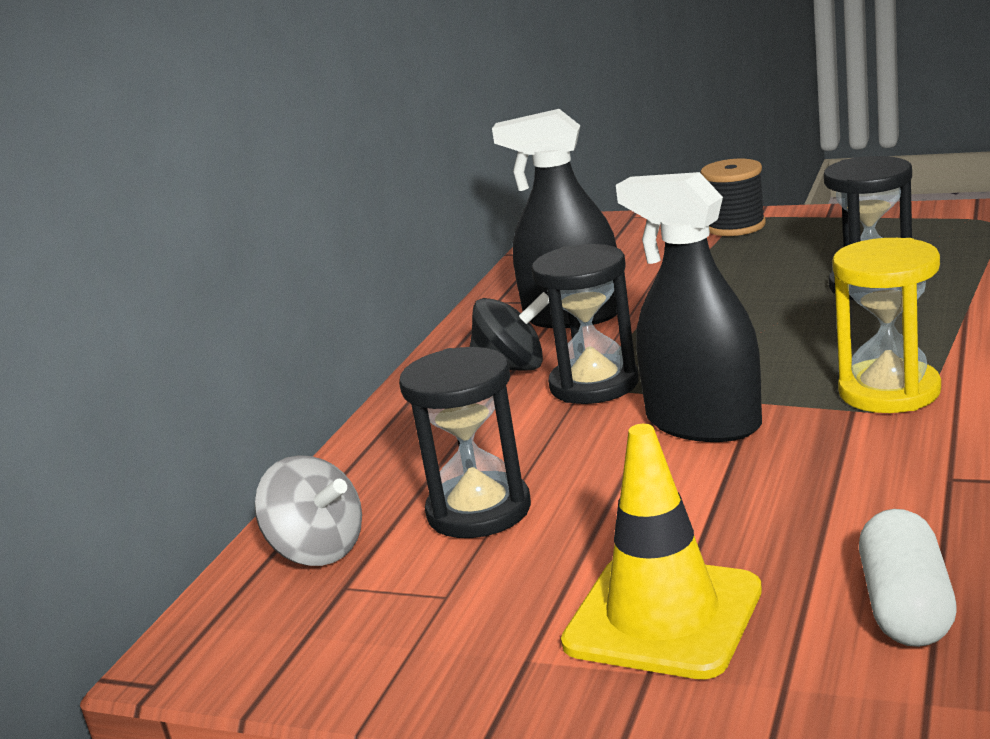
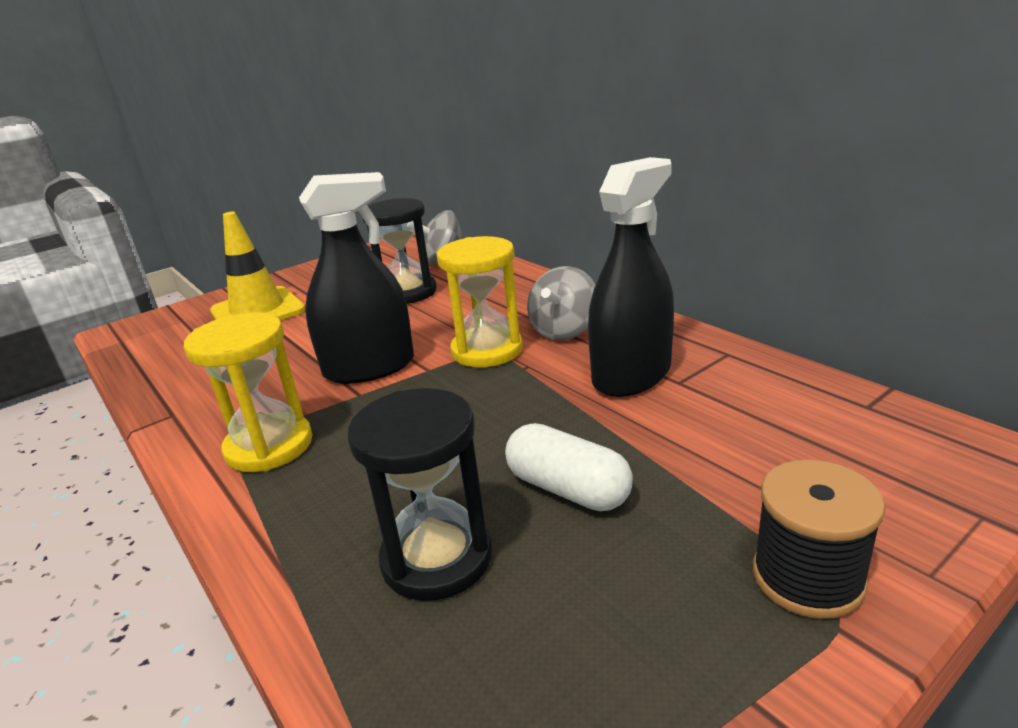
camera: 120 degrees right, 5 degrees up
(512, 369) = (564, 331): black spinning top -> grey spinning top
(594, 384) = (487, 350): black hourglass -> yellow hourglass
(906, 607) = (151, 357): white capsule -> white capsule (568, 489)

